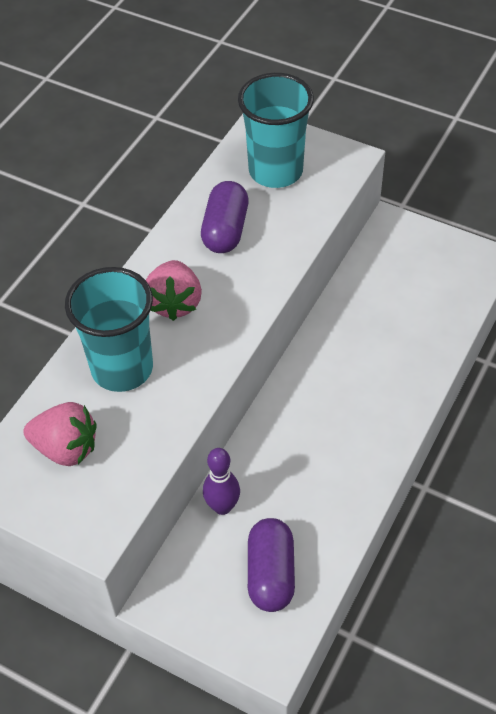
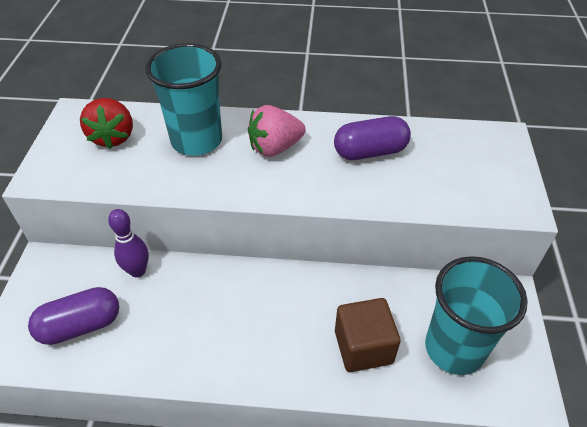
camera: 65 degrees right, 5 degrees down
(66, 448) = (113, 137): pink strawberry -> red strawberry
(275, 171) = (461, 161): turquoise cup -> turquoise cup (454, 349)
(397, 346) = (363, 347): none -> brown cube

